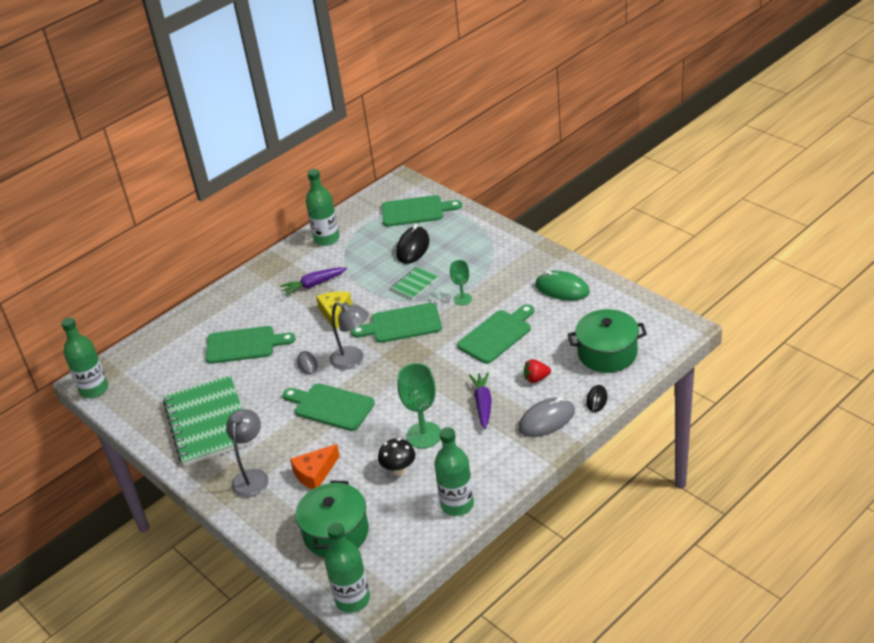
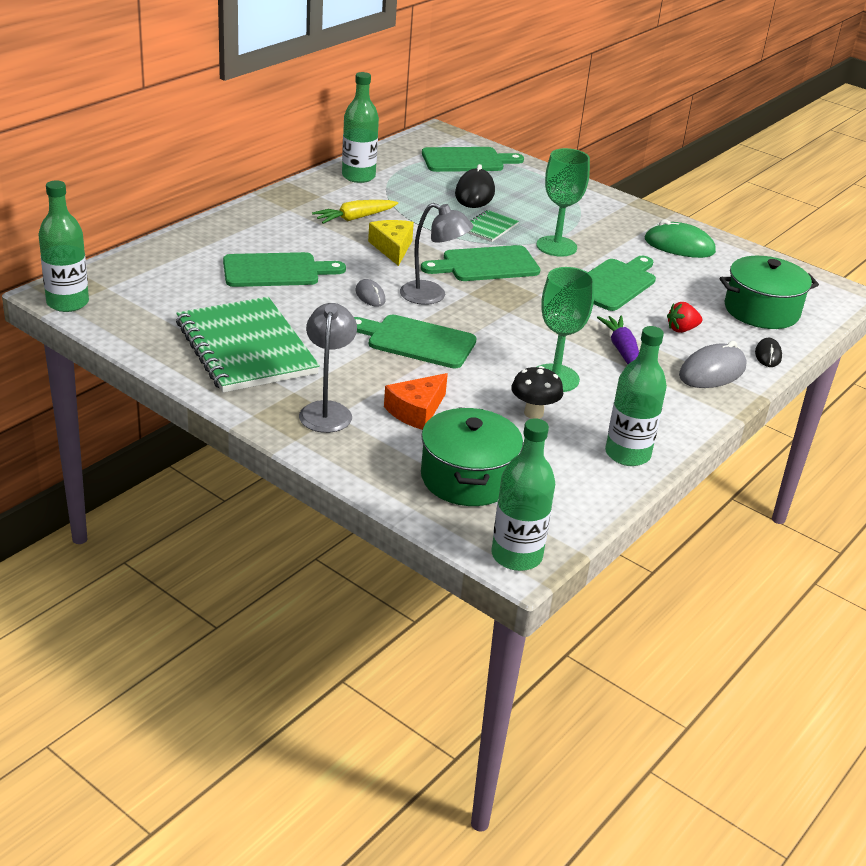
camera: 15 degrees left, 5 degrees down
(314, 284) = (355, 218): purple carrot -> yellow carrot
(462, 299) = (556, 246): green goblet -> green goblet, size x1.71

